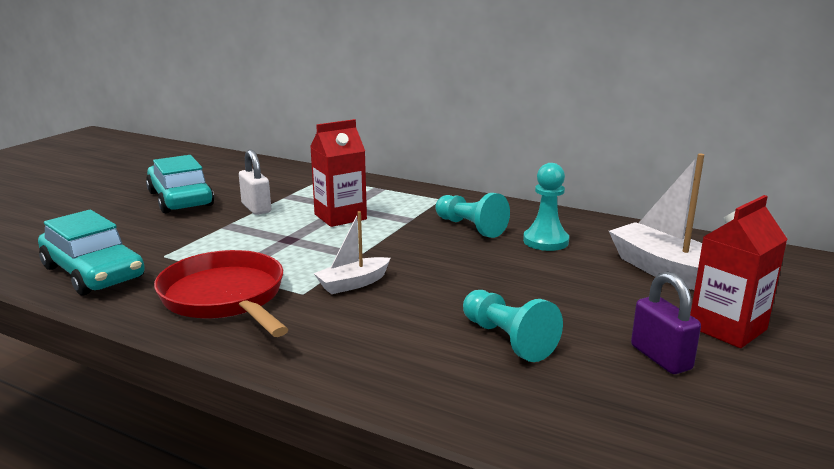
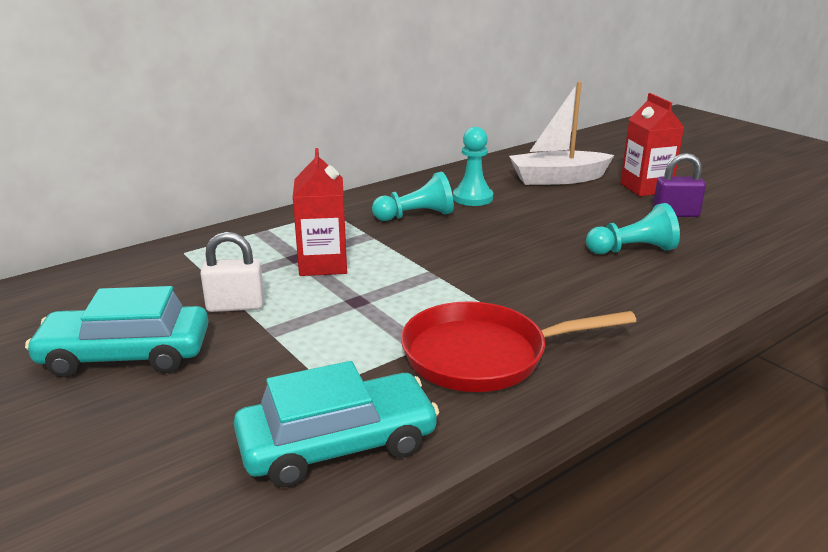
camera: 65 degrees left, 5 degrees up
(353, 283) = (496, 287): white boat -> none

